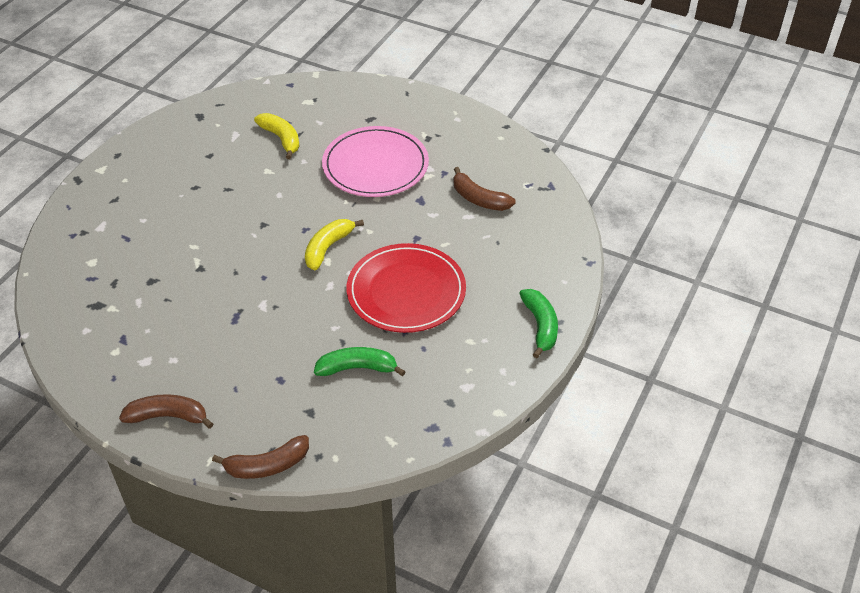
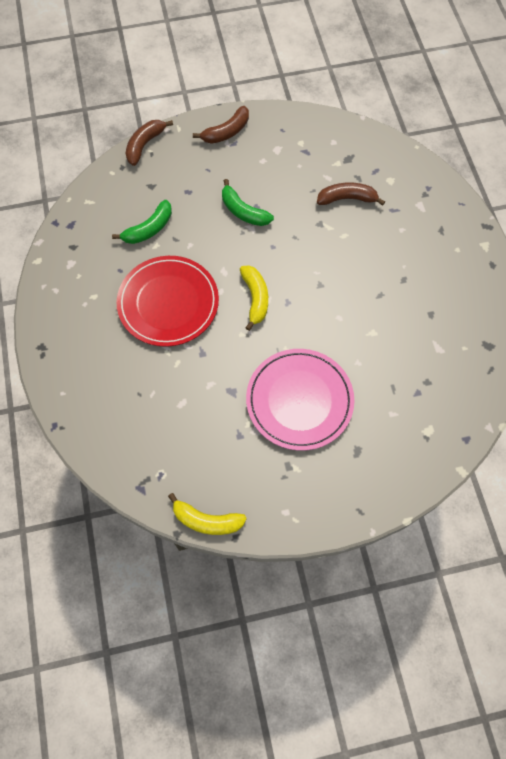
camera: 140 degrees right, 20 degrees up
(281, 139) = (400, 371): yellow banana -> yellow banana (207, 520)
(479, 199) = (187, 427): brown banana -> brown banana (347, 199)
(540, 326) = (54, 341): green banana -> green banana (243, 211)

